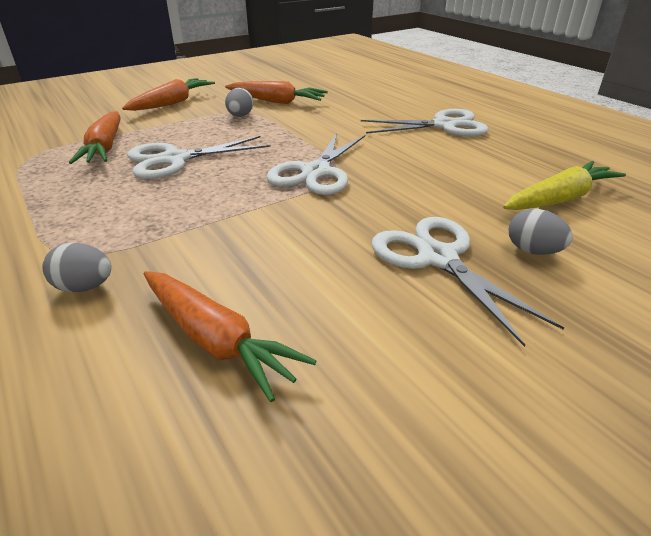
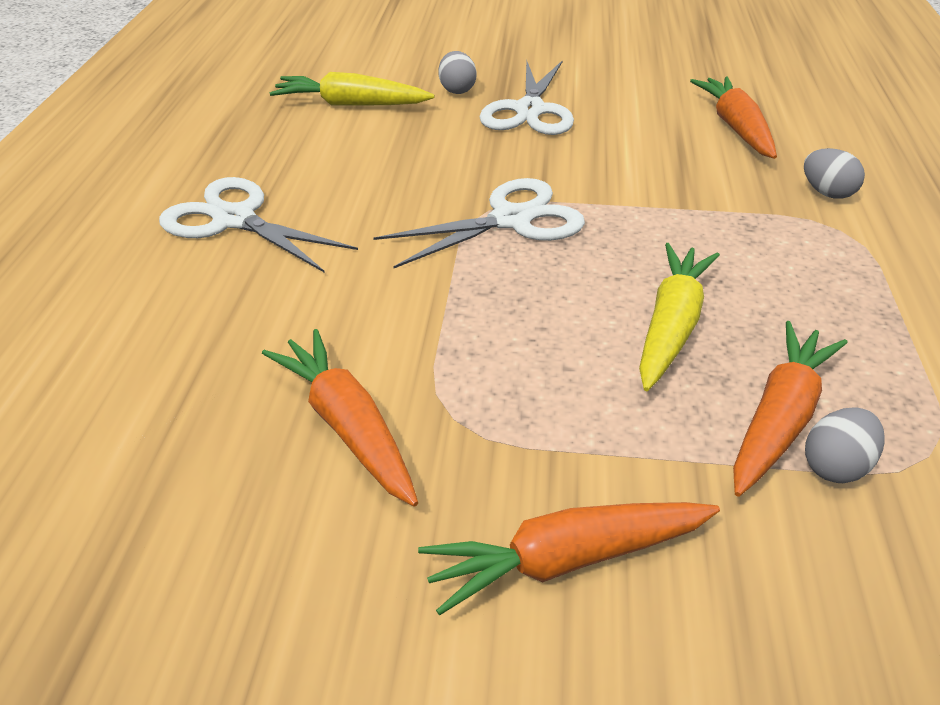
camera: 140 degrees left, 5 degrees up
(175, 159) = (671, 326): white scissors -> yellow carrot
(240, 116) = (473, 404): grey egg -> grey egg (835, 466)

